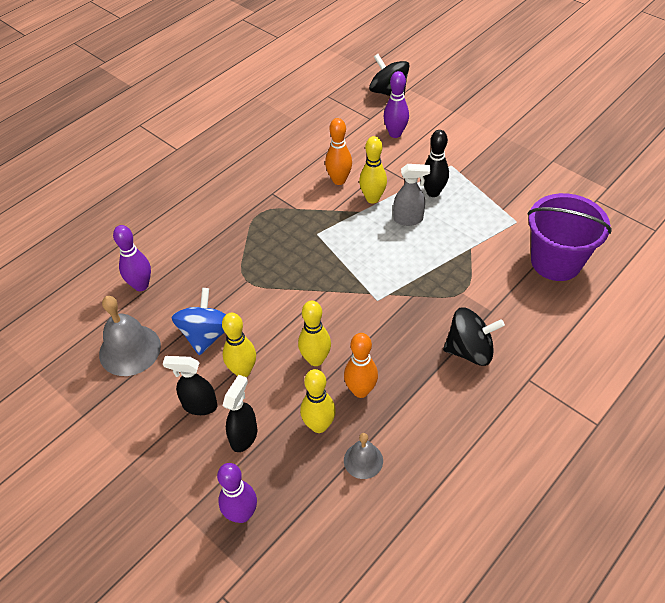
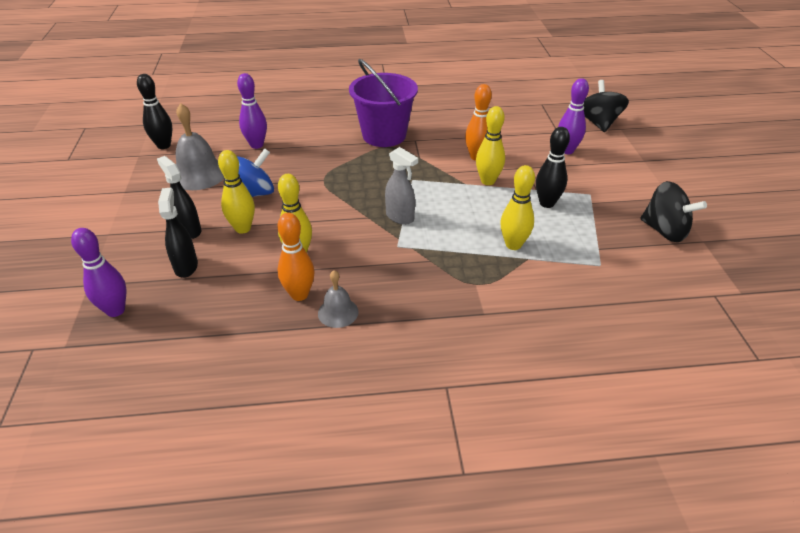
camera: 40 degrees right, 10 degrees down
(48, 345) = (164, 145): none -> black bowling pin
(244, 436) = (186, 266): black spray bottle -> black spray bottle turned 75 degrees counterclockwise
(319, 425) = (239, 295): yellow bowling pin -> yellow bowling pin (513, 245)
(363, 460) = (234, 340): grey bell -> grey bell (338, 312)
(408, 219) = (499, 209): grey spray bottle -> grey spray bottle (400, 217)
(469, 350) = (423, 328): black spinning top -> black spinning top (664, 231)
(556, 262) = (600, 316): purple bucket -> purple bucket (384, 135)

